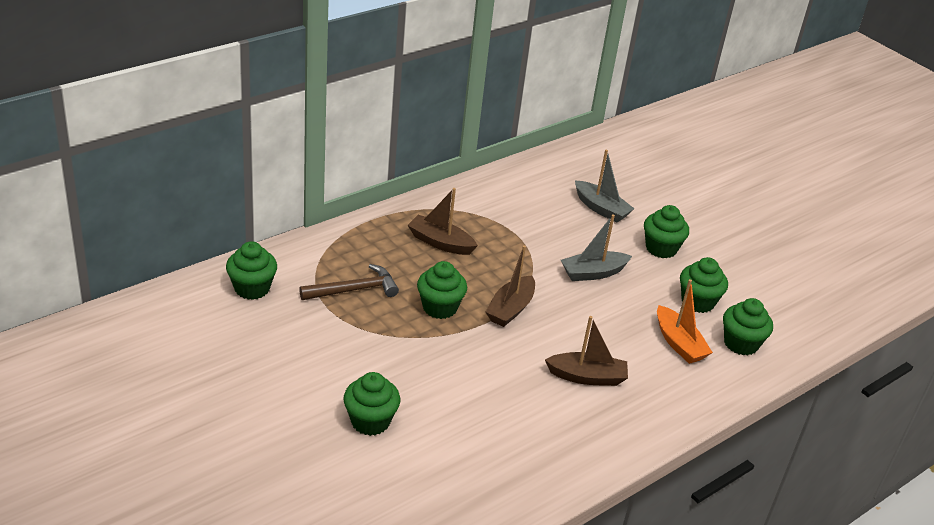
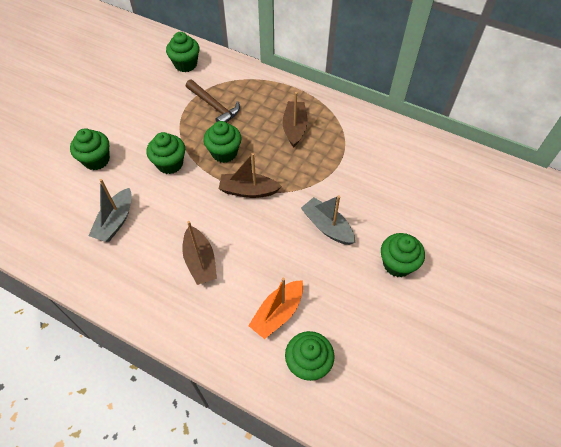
camera: 70 degrees right, 20 degrees up
(601, 208) = (417, 205): grey boat -> grey boat (115, 221)
(697, 302) = (343, 312): green cupcake -> green cupcake (170, 164)

